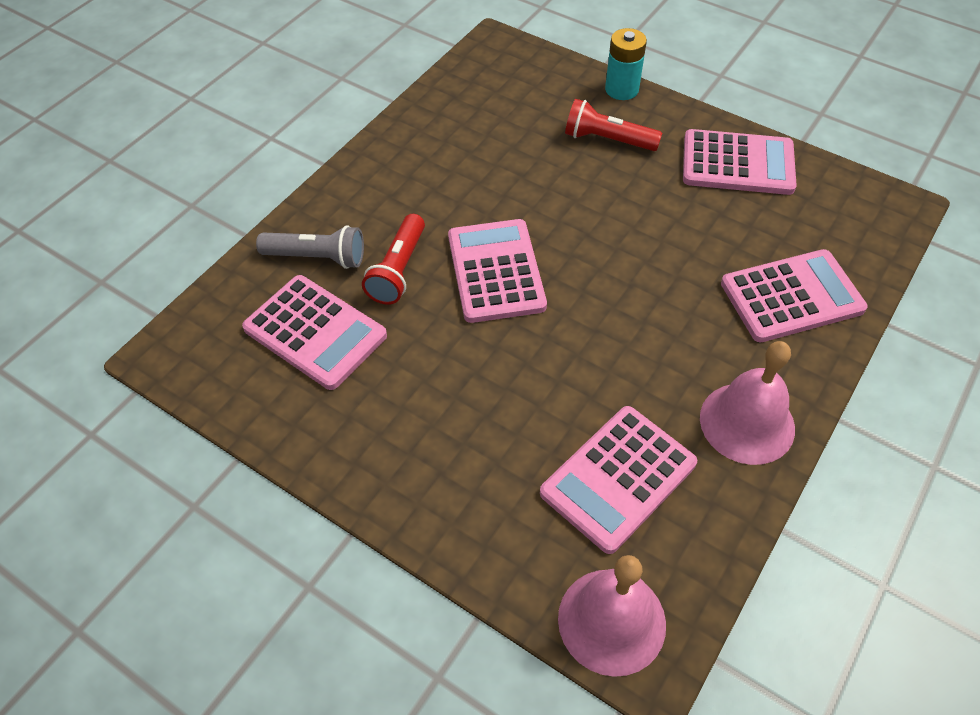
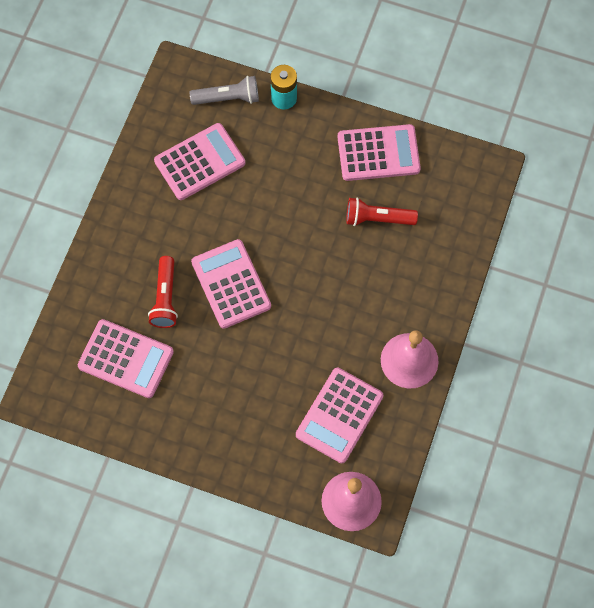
camera: 15 degrees left, 15 degrees up
(317, 257) = (107, 300): grey flashlight -> grey flashlight (228, 98)
(608, 140) = (283, 151): red flashlight -> red flashlight (377, 218)
(791, 296) = (426, 260): pink calculator -> pink calculator (200, 162)

